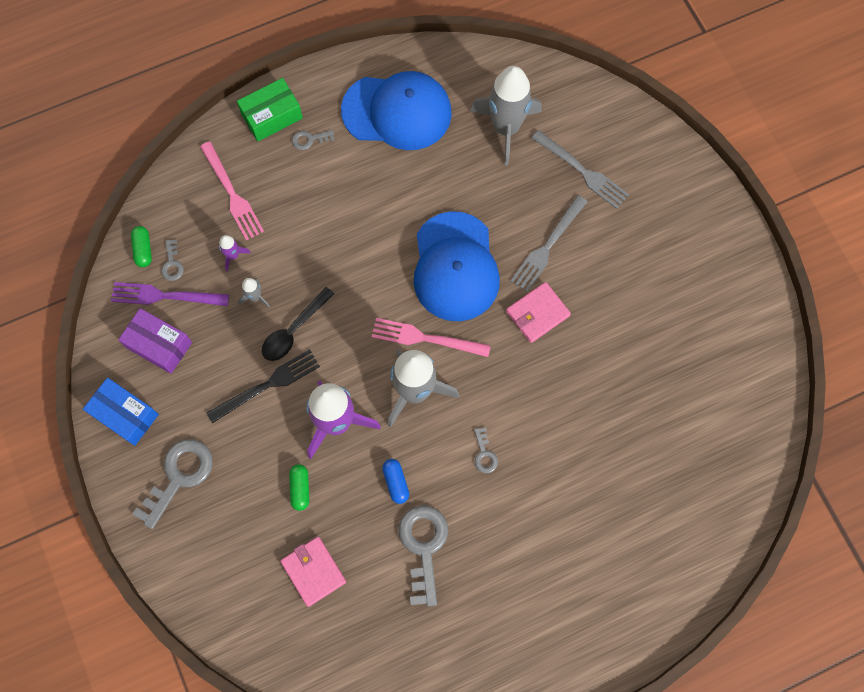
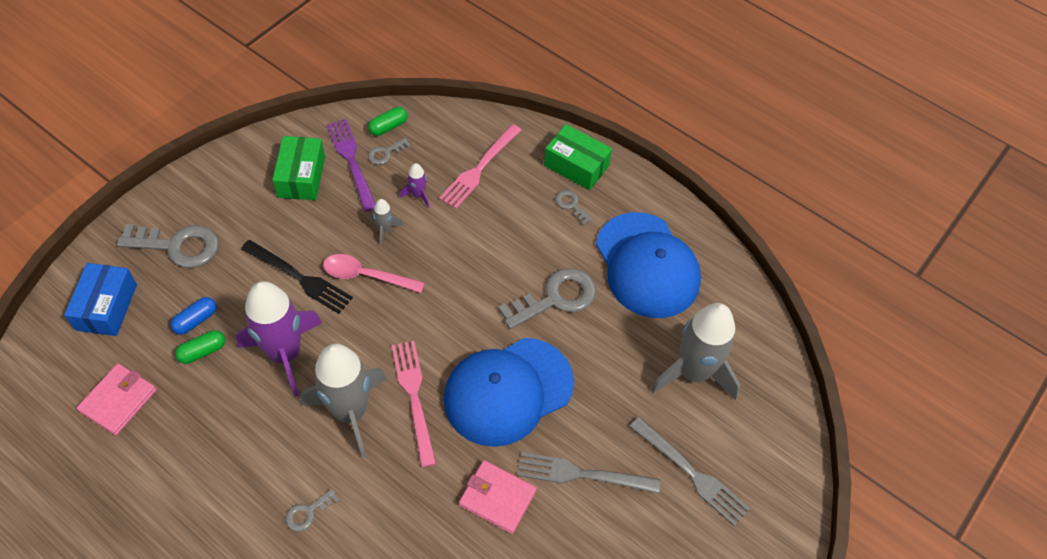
camera: 60 degrees right, 15 degrees down
(125, 415) = (222, 180): blue box -> blue box (107, 307)
(159, 345) = (301, 177): purple box -> green box
(293, 330) = (366, 276): black spoon -> pink spoon
(396, 482) = (242, 437): blue capsule -> blue capsule (196, 320)
(423, 547) = (179, 495): grey key -> grey key (555, 298)
(583, 171) = (692, 474): grey fork -> grey fork turned 60 degrees counterclockwise

